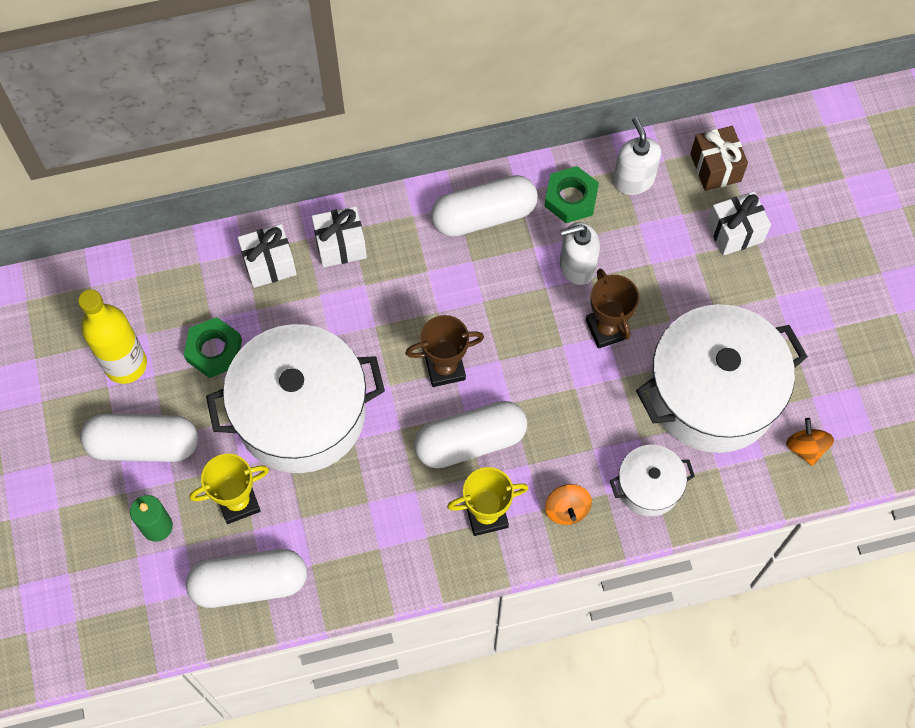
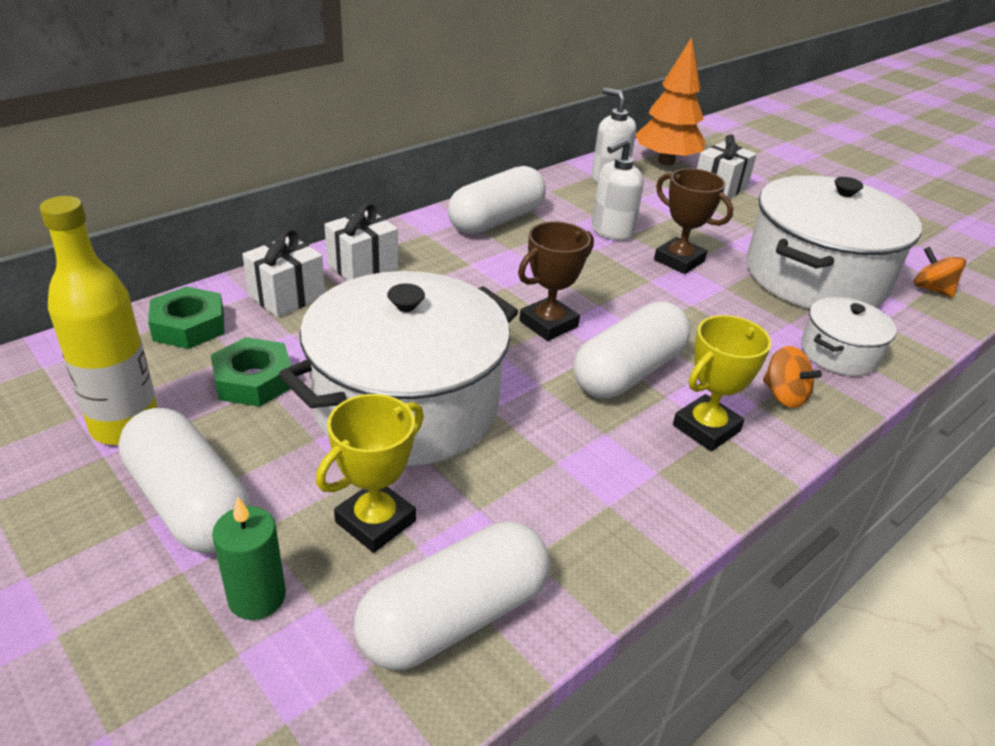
camera: 30 degrees left, 30 degrees down
(143, 445) = (190, 503): white capsule -> white capsule turned 75 degrees clockwise
(571, 198) = (566, 196): green nut -> green nut (189, 326)
(715, 167) = (666, 161): brown gift -> orange tree

